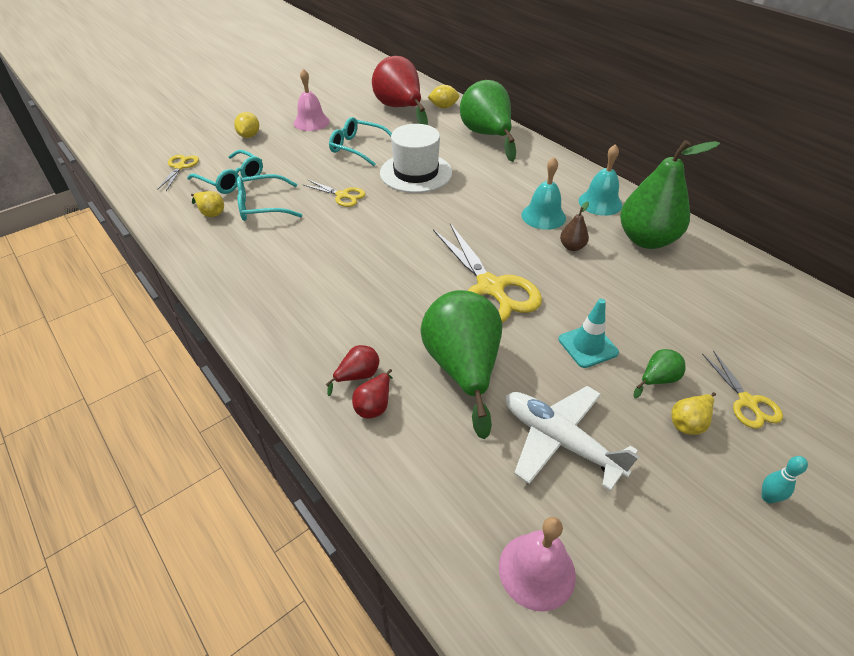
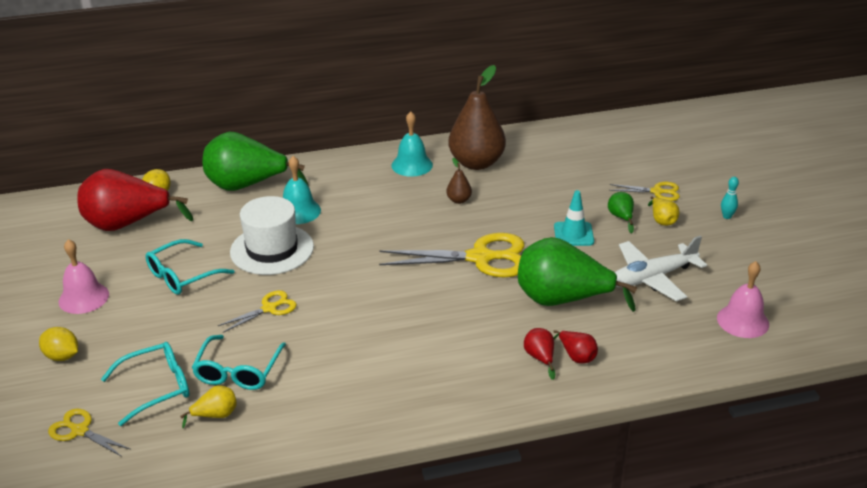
camera: 65 degrees left, 10 degrees down
(543, 216) = (406, 199): turquoise bell -> turquoise bell (298, 211)
(646, 240) = (476, 163): green pear -> brown pear

